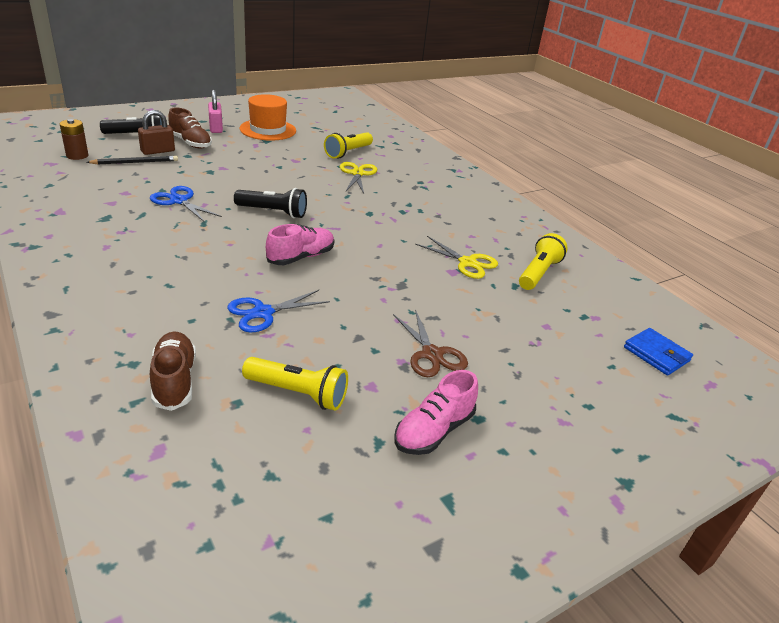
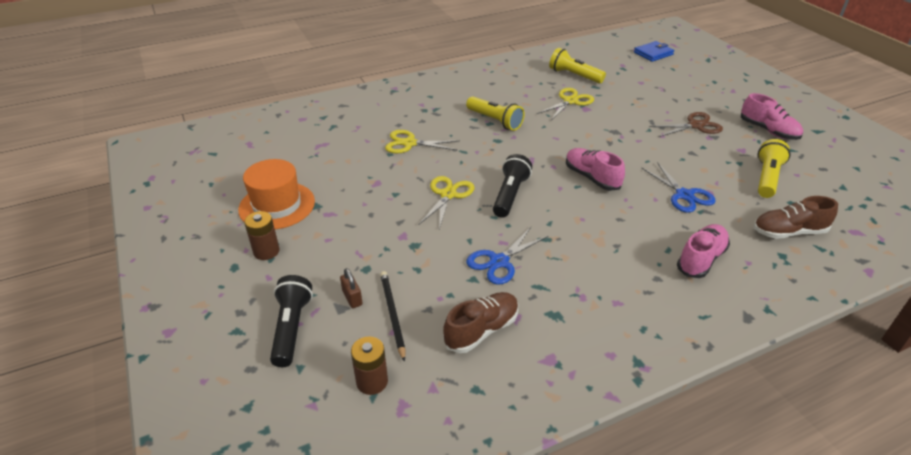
camera: 80 degrees left, 5 degrees up
(146, 302) = (701, 259): none -> pink shoe
(158, 151) = (352, 298): brown padlock -> brown padlock, size x0.65
(190, 143) = (321, 270): brown shoe -> brown shoe (482, 330)
(216, 128) = (266, 251): pink padlock -> brown battery
(276, 186) = (448, 194): none -> yellow scissors
(348, 153) = (353, 147): yellow flashlight -> yellow flashlight (495, 121)

